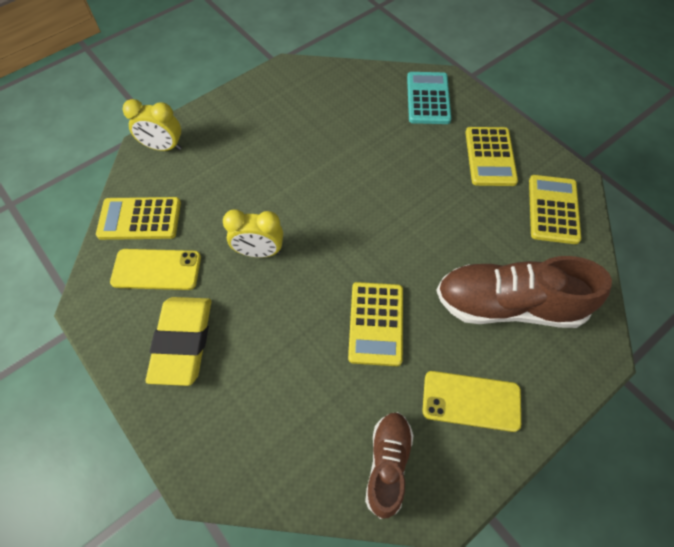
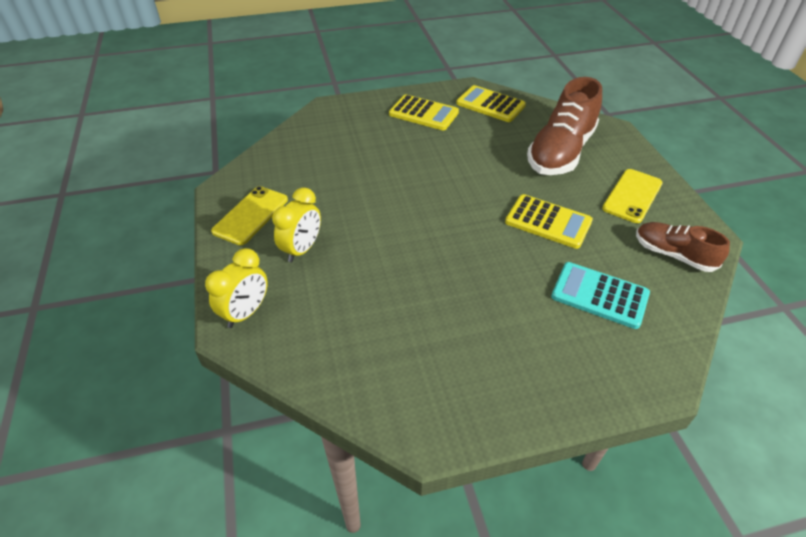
camera: 65 degrees left, 15 degrees down
(140, 219) = (335, 359): yellow calculator -> none
(156, 269) = (413, 359): yellow phone -> yellow phone (251, 215)
(183, 342) = (513, 358): yellow eraser -> none
(259, 252) = (437, 272): yellow clock -> yellow clock (302, 249)
(428, 98) = (339, 121): turquoise calculator -> turquoise calculator (599, 295)

